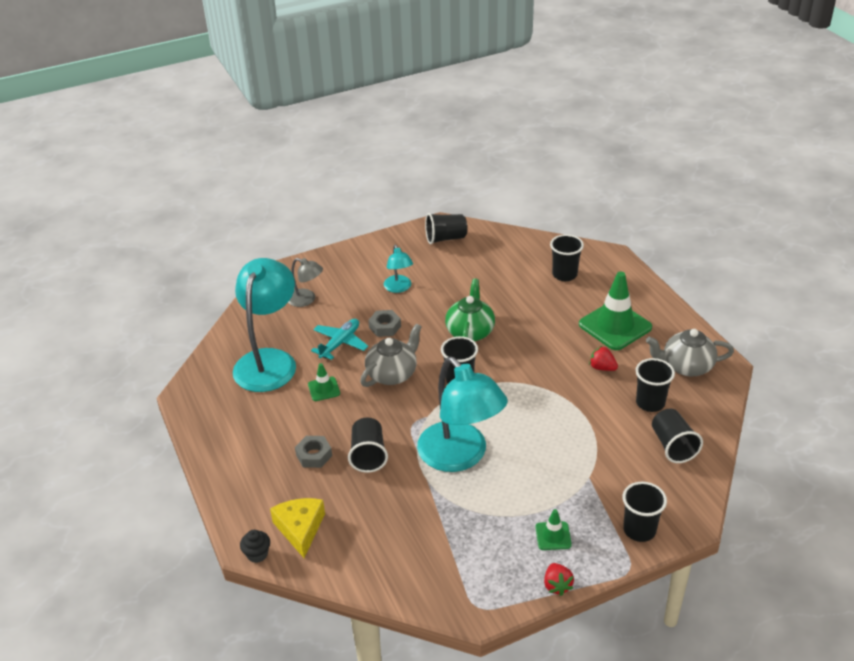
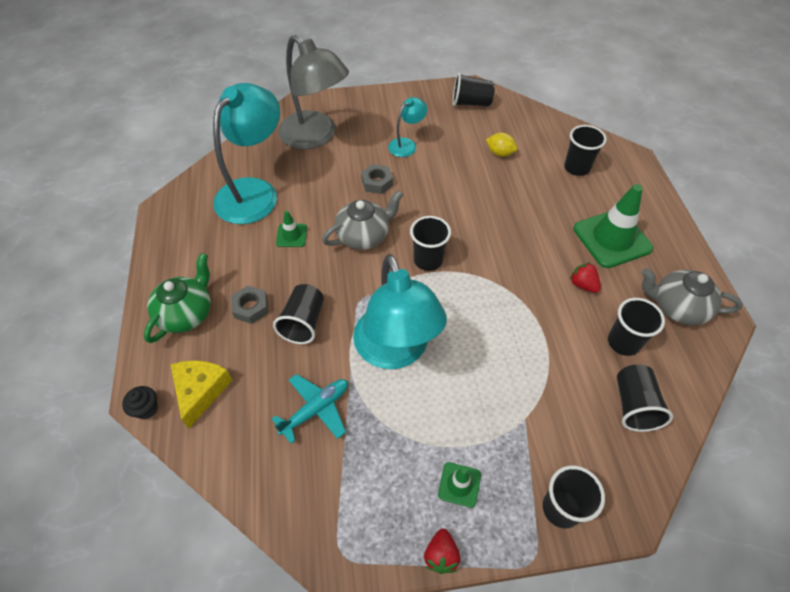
camera: 15 degrees right, 15 degrees up
(306, 300) = (315, 137): grey lamp -> grey lamp, size x2.07
(340, 343) = (327, 189): turquoise plane -> turquoise plane (316, 409)
(399, 288) = (406, 144): turquoise lamp -> turquoise lamp turned 135 degrees counterclockwise
(470, 331) = (458, 208): green teapot -> green teapot (186, 314)
(490, 277) = (500, 153): none -> yellow lemon

